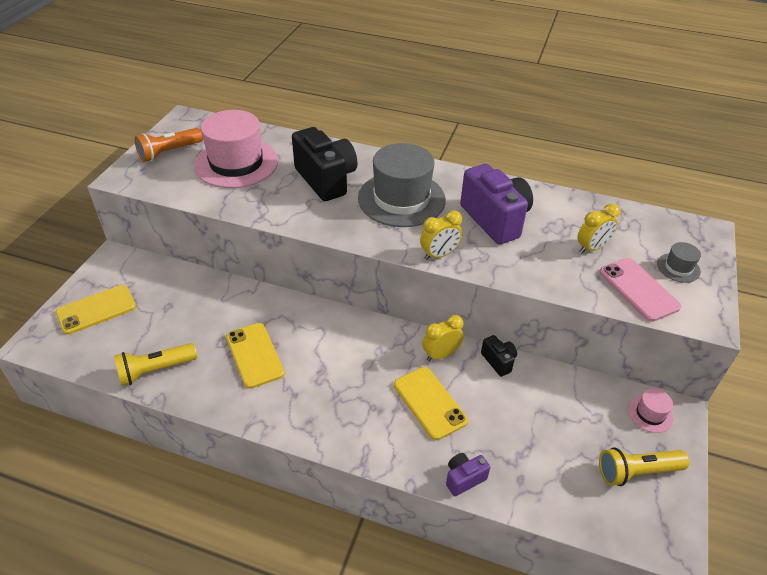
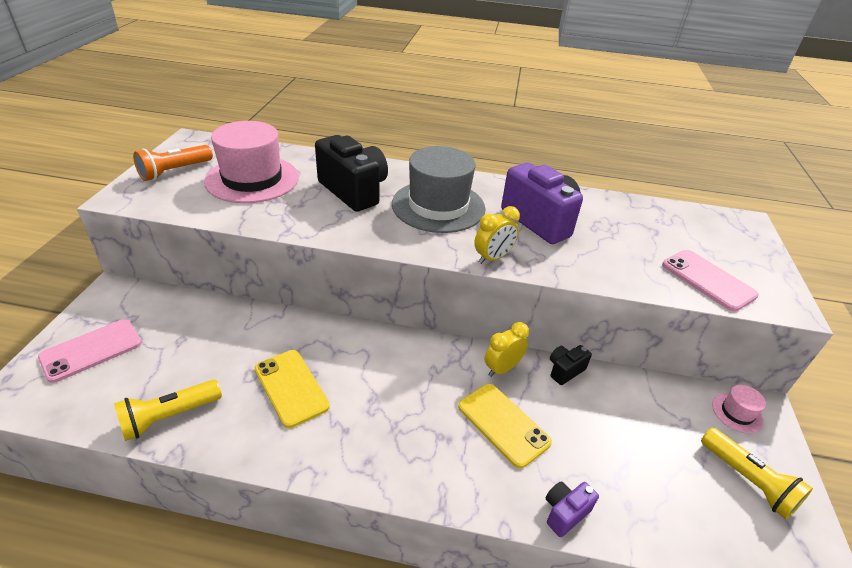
camera: 10 degrees left, 5 degrees down
(96, 310) = (91, 350): yellow phone -> pink phone
(498, 361) = (565, 370): black camera -> black camera turned 90 degrees counterclockwise
(592, 248) = (645, 243): yellow clock -> none
(636, 472) = (748, 481): yellow flashlight -> yellow flashlight turned 105 degrees counterclockwise
(678, 268) = (736, 257): grey hat -> none

